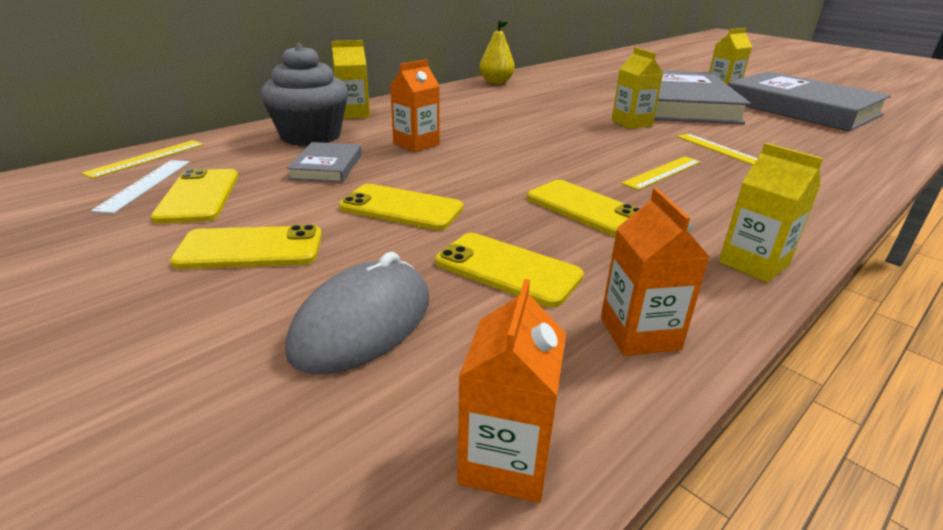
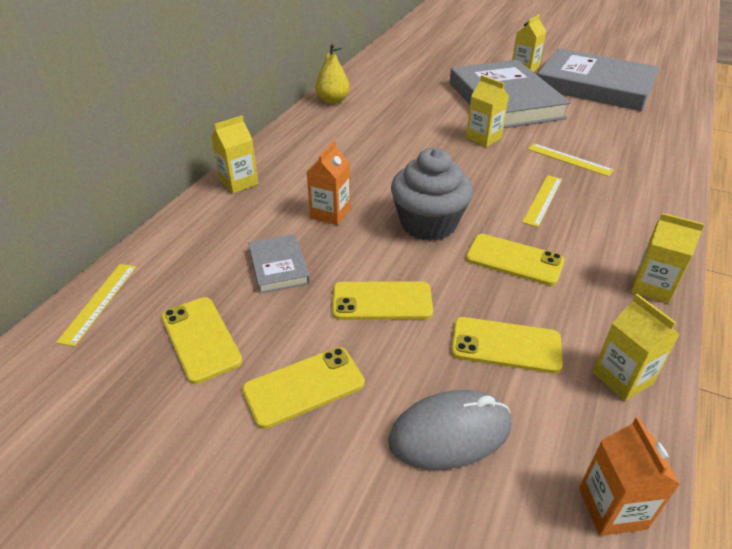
camera: 20 degrees left, 10 degrees up
(145, 185) = (136, 339): white ruler -> none
(310, 136) = (227, 227): grey cupcake -> grey cupcake (428, 223)
(362, 324) = (450, 433): grey mouse -> grey mouse turned 60 degrees clockwise
(639, 333) = (622, 378): orange carton -> yellow carton

